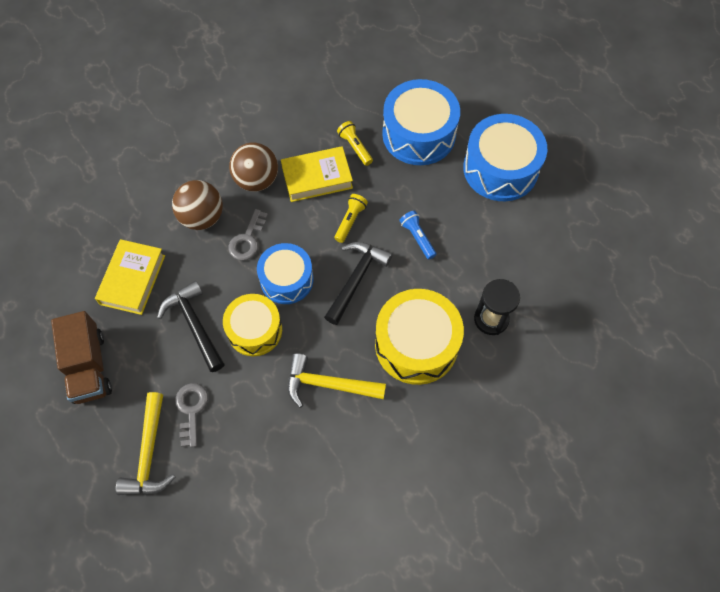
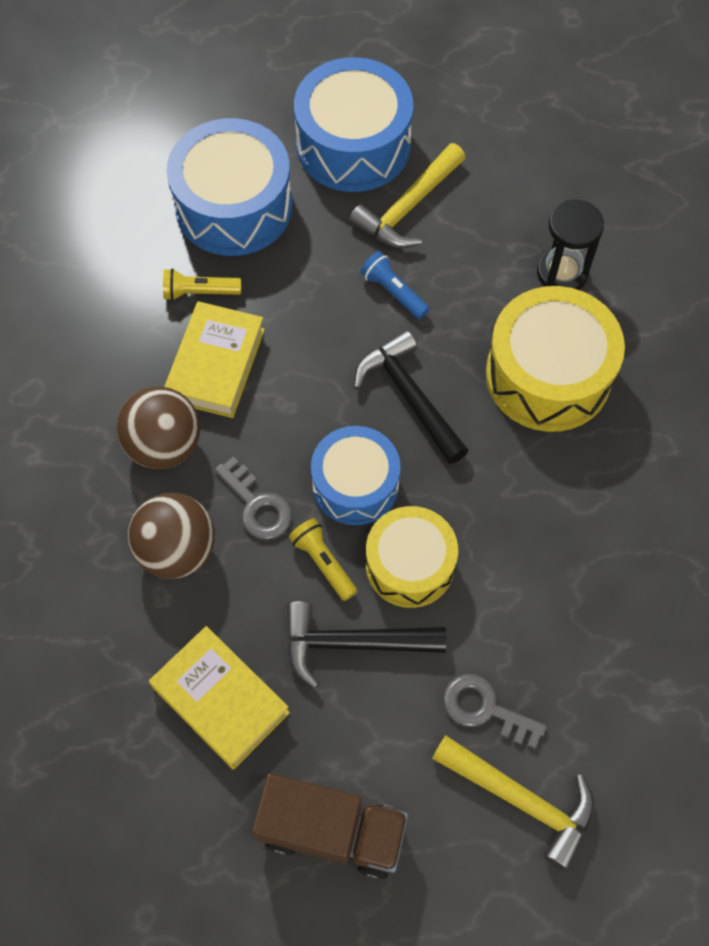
camera: 60 degrees left, 0 degrees up
(328, 384) = (546, 510): yellow hammer -> yellow hammer (408, 208)
(350, 221) = (314, 359): yellow flashlight -> yellow flashlight (323, 563)
(417, 238) = (393, 292): blue flashlight -> blue flashlight turned 45 degrees clockwise

